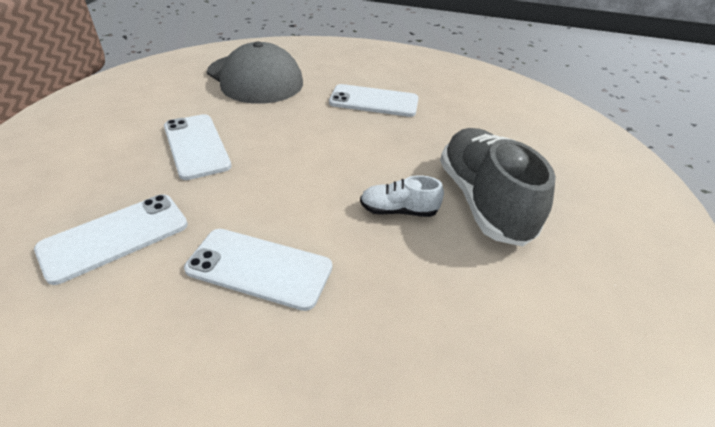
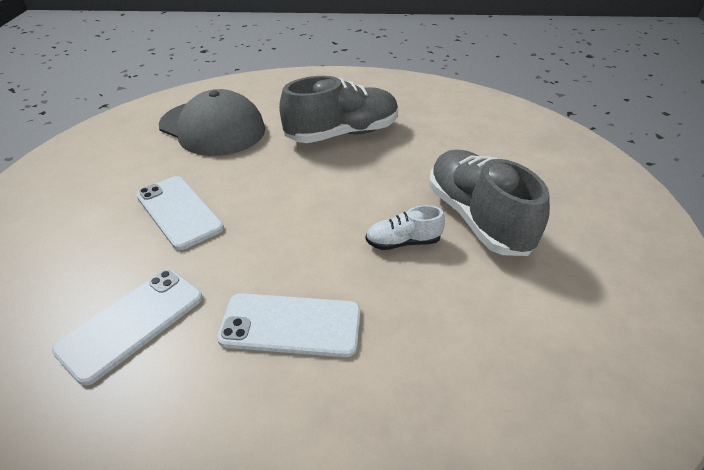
camera: 10 degrees left, 0 degrees up
(374, 101) = (342, 134): white phone -> grey shoe

